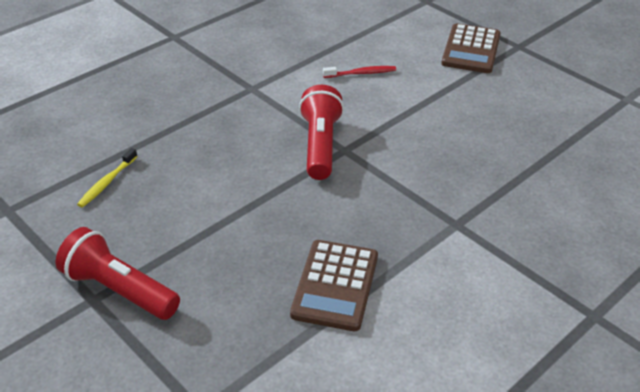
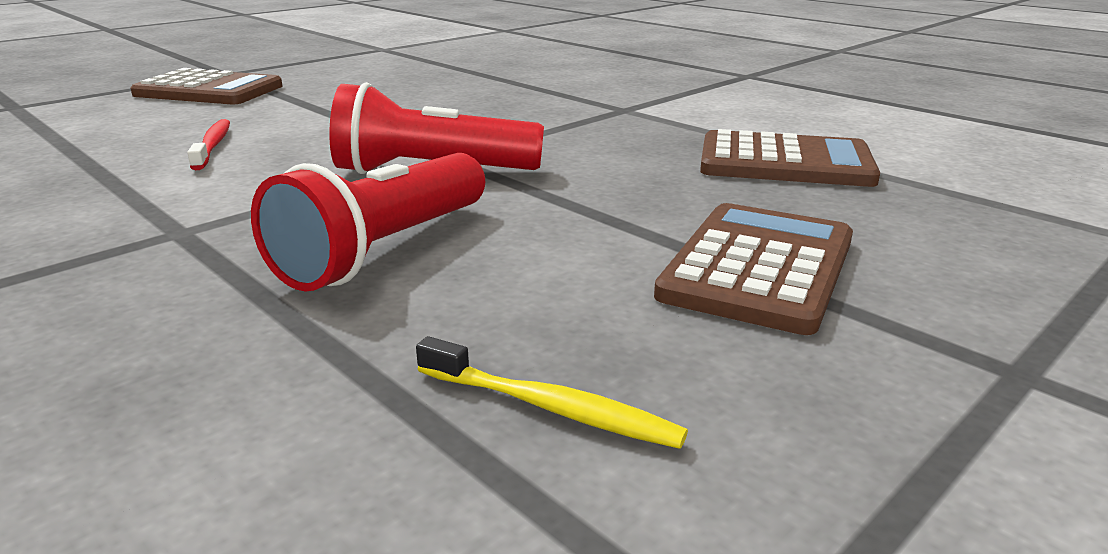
camera: 90 degrees left, 15 degrees down
(119, 290) = (959, 339): red flashlight -> red flashlight (385, 250)
(191, 245) = (759, 267): none -> brown calculator

